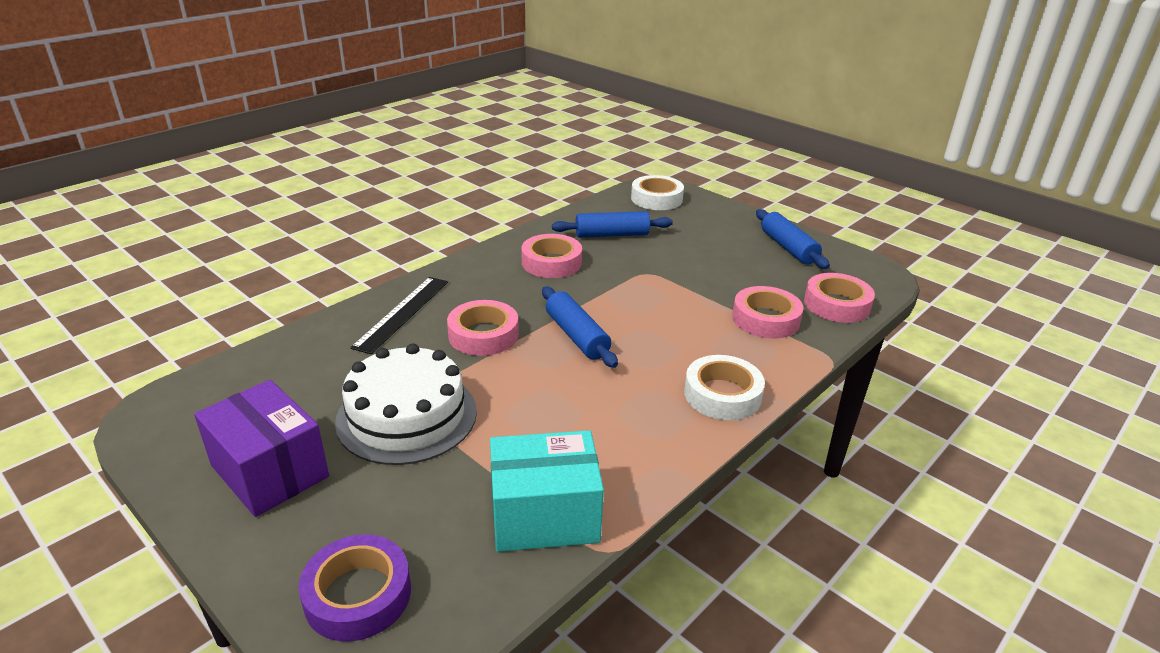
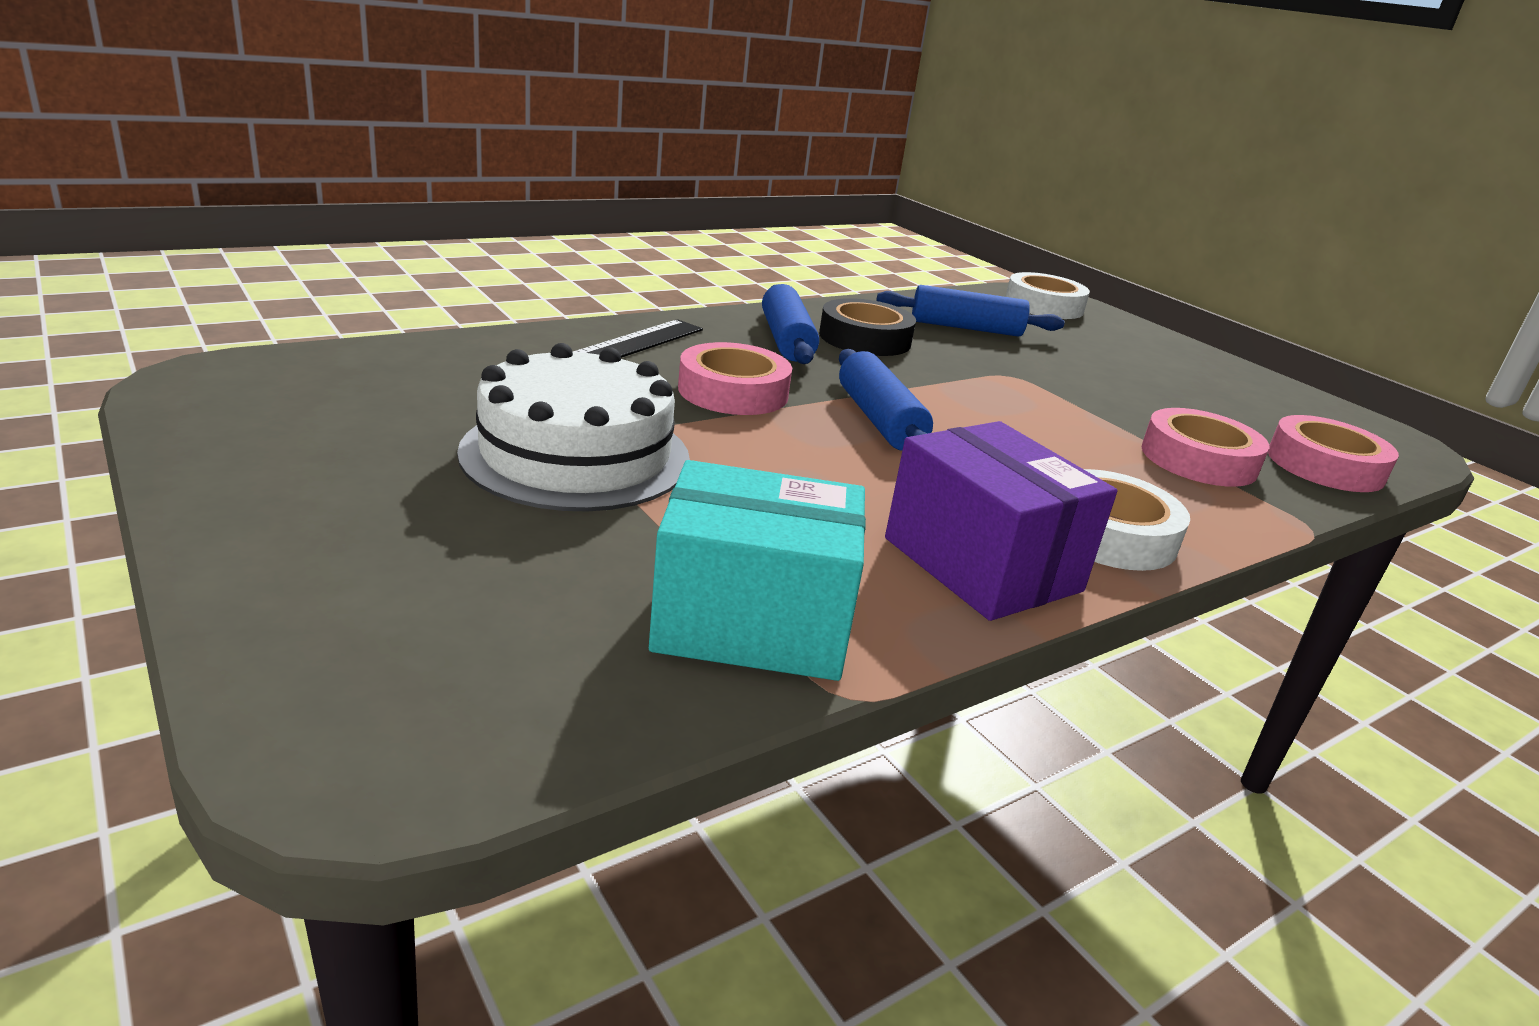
camera: 10 degrees right, 5 degrees down
(270, 471) = (333, 473): purple box -> purple box (982, 564)
(358, 595) = (384, 656): purple tape -> none
(551, 262) = (865, 338): pink tape -> black tape
(788, 248) = (1246, 389): blue rolling pin -> blue rolling pin (786, 340)

